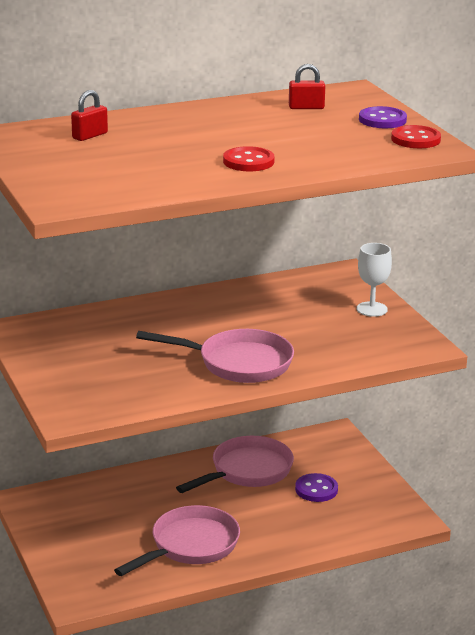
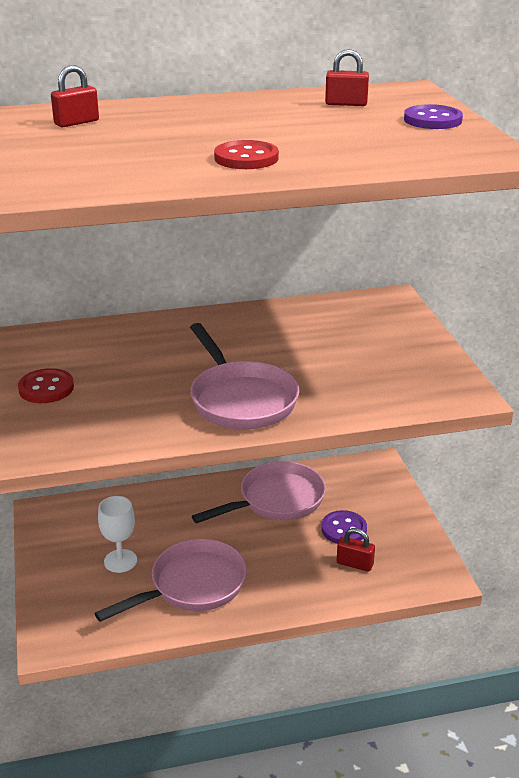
camera: 10 degrees right, 5 degrees up
(239, 363) = (241, 399): pink pan -> pink pan turned 45 degrees clockwise
(333, 516) = (354, 564): none -> red padlock
(372, 309) = (412, 344): white goblet -> white goblet (120, 561)
(415, 139) = (467, 142): red button -> red button (46, 388)

